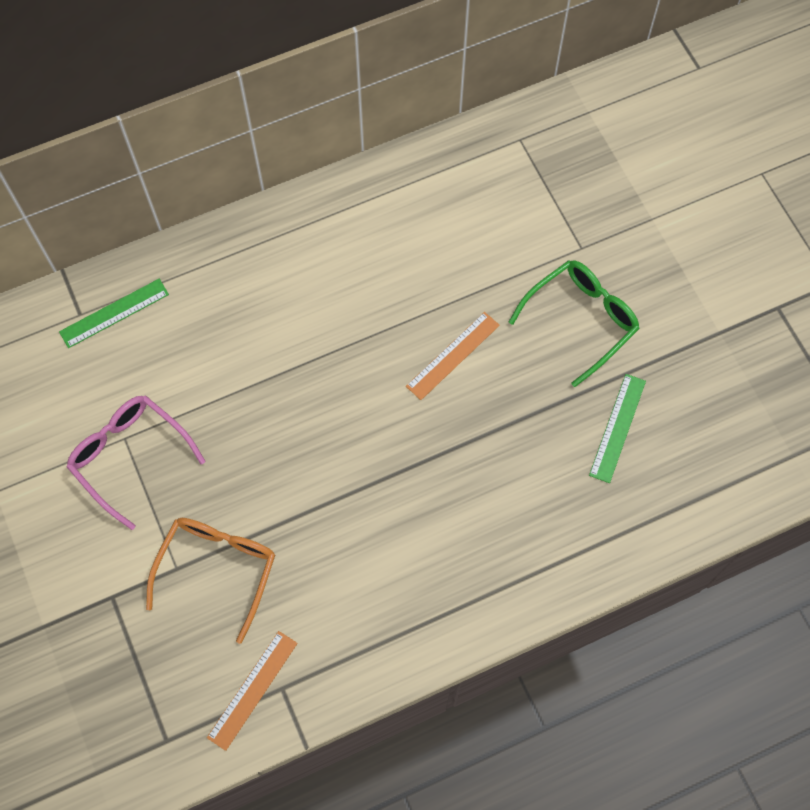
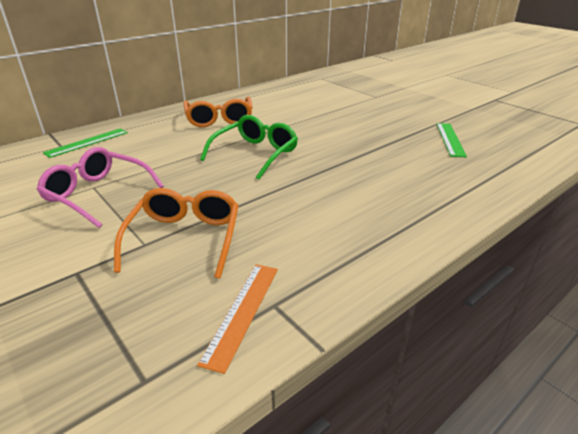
camera: 15 degrees left, 35 degrees down
(305, 279) = (219, 119): none -> orange glasses
(452, 355) = (327, 130): orange ruler -> none
(581, 320) = (394, 113): green glasses -> green glasses (255, 154)

